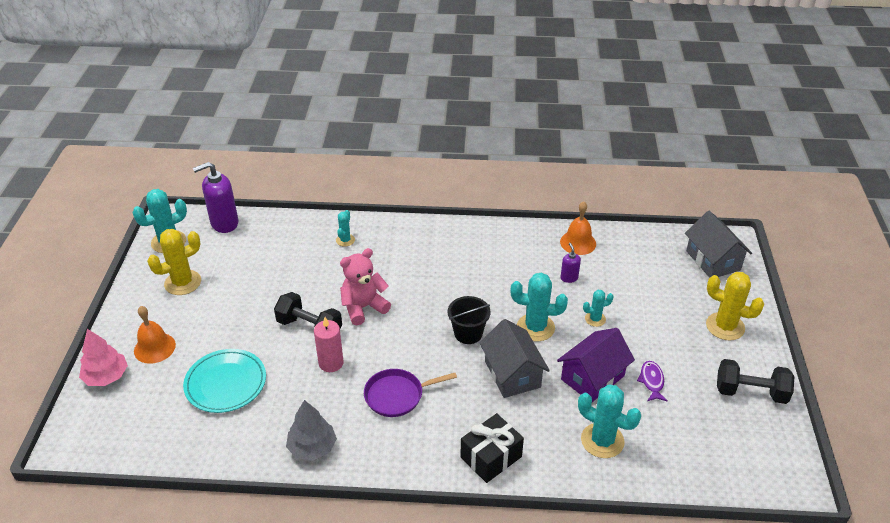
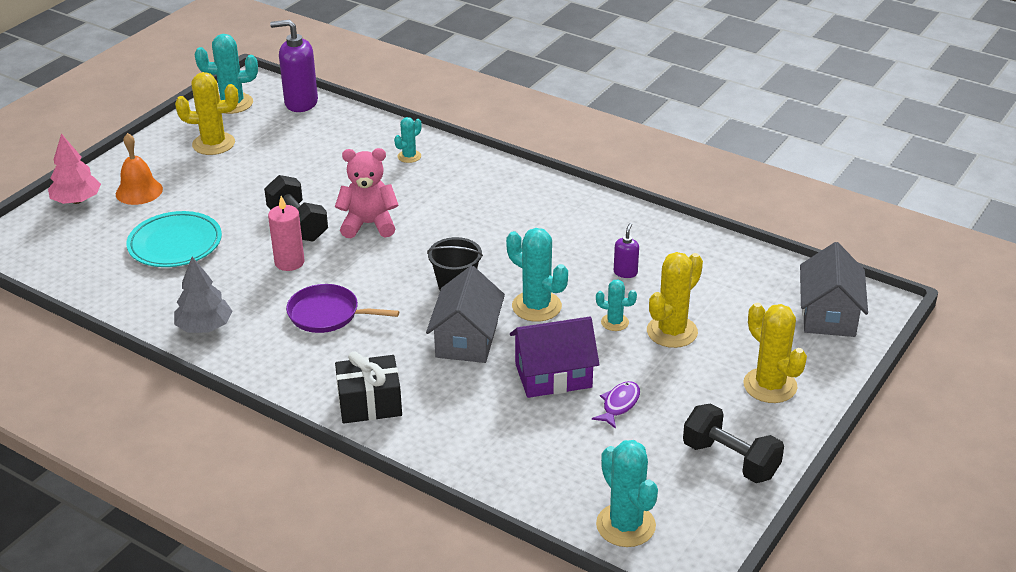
camera: 30 degrees right, 5 degrees down
(578, 242) = (673, 241): orange bell -> none
(602, 440) = (503, 436): turquoise cactus -> turquoise cactus (625, 525)
(635, 311) = (672, 332): none -> yellow cactus

